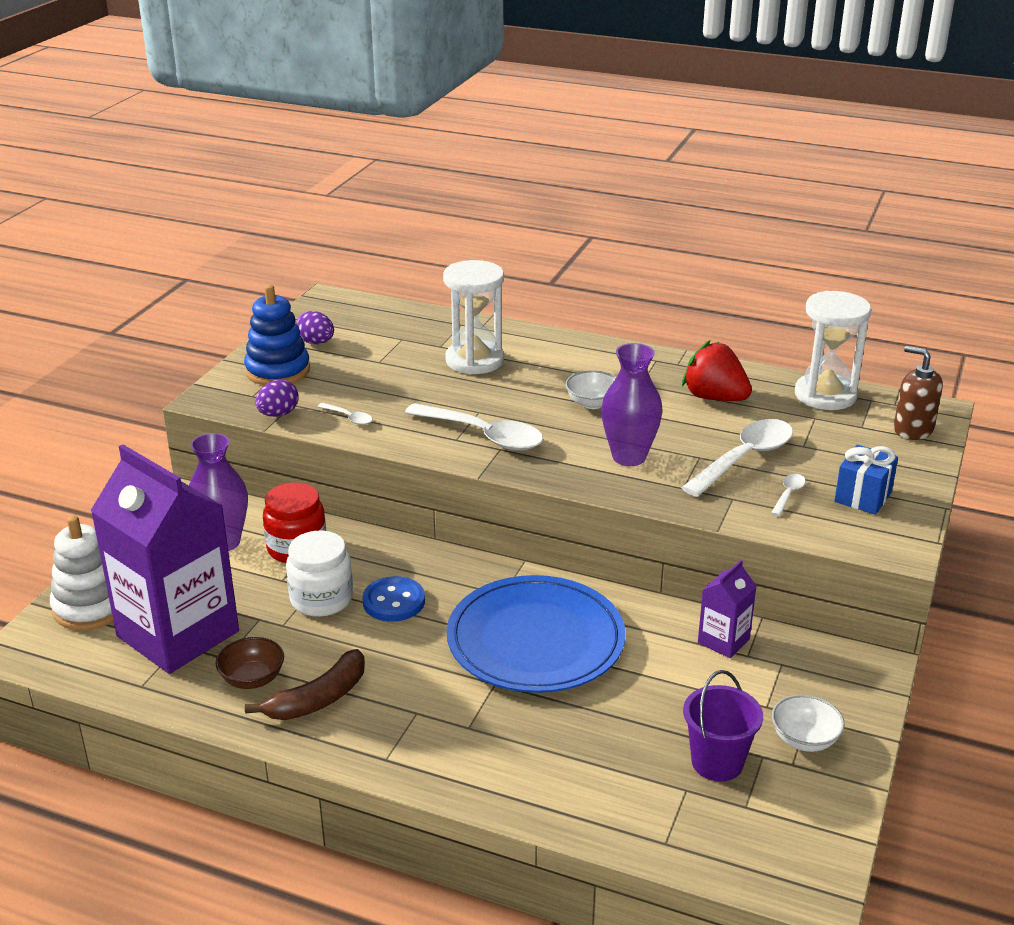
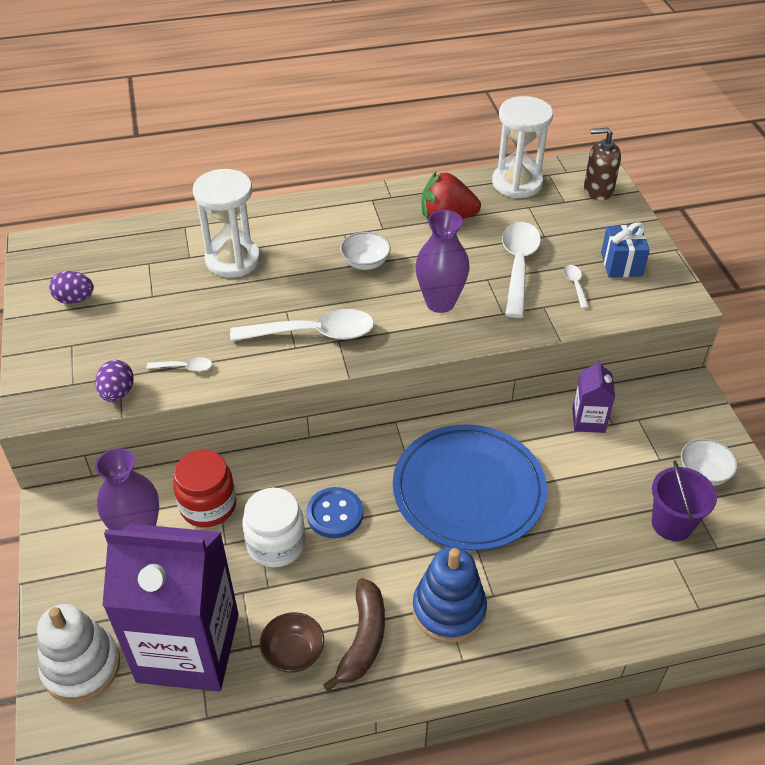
camera: 35 degrees left, 15 degrees up
(277, 371) = (69, 346): blue stacking toy -> blue stacking toy (449, 610)

